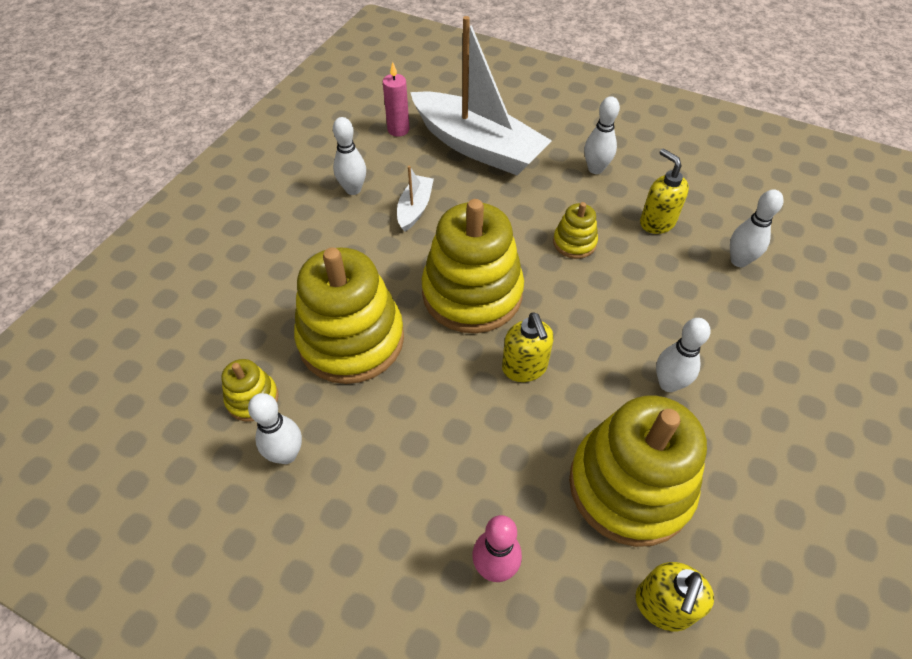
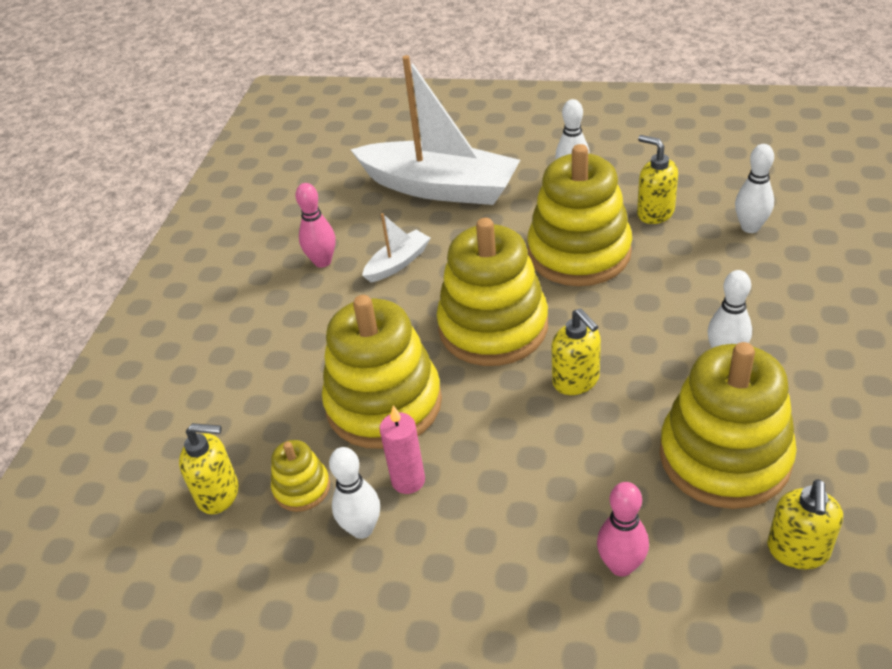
camera: 10 degrees left, 10 degrees down
(184, 382) = (219, 494): none -> yellow soap dispenser
(353, 189) = (322, 261): white bowling pin -> pink bowling pin
(398, 130) = (347, 192): pink candle -> pink candle (408, 480)
(415, 208) = (398, 263): white boat -> white boat turned 45 degrees clockwise
(574, 243) = (579, 253): yellow stacking toy -> yellow stacking toy, size x2.17

